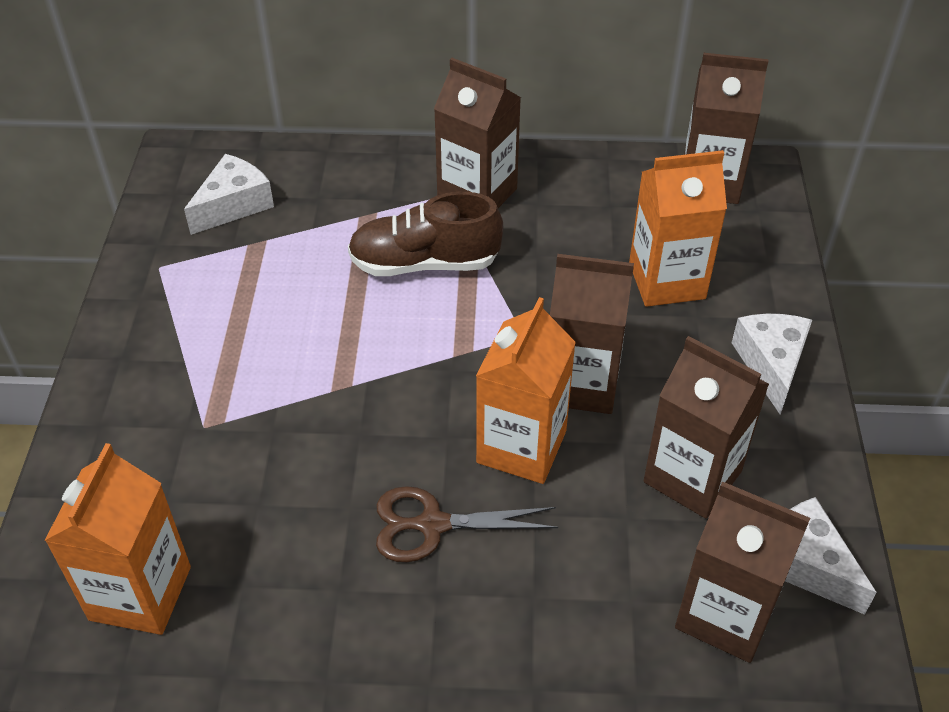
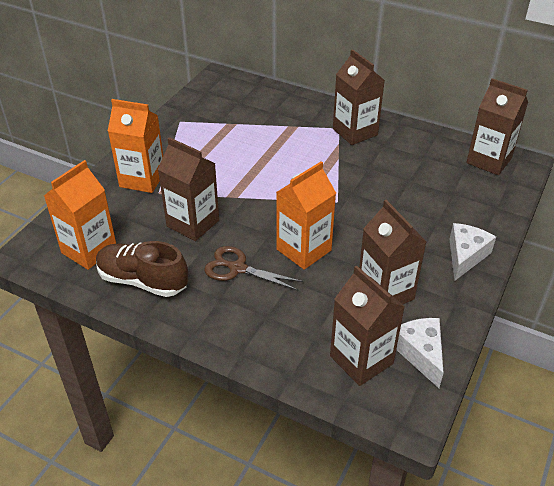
camera: 25 degrees right, 5 degrees down
(233, 205) = (230, 104): white cheese -> none
(424, 263) = (307, 155): brown shoe -> brown shoe (143, 281)
(581, 384) = (353, 232): brown carton -> brown carton (193, 223)
(667, 281) = (432, 200): orange carton -> orange carton (142, 179)

